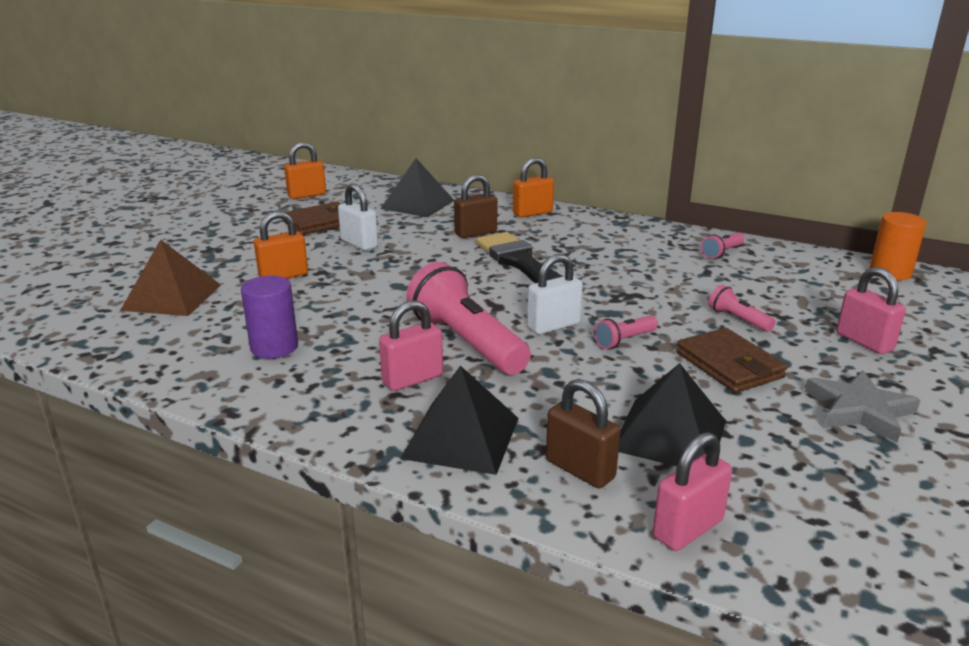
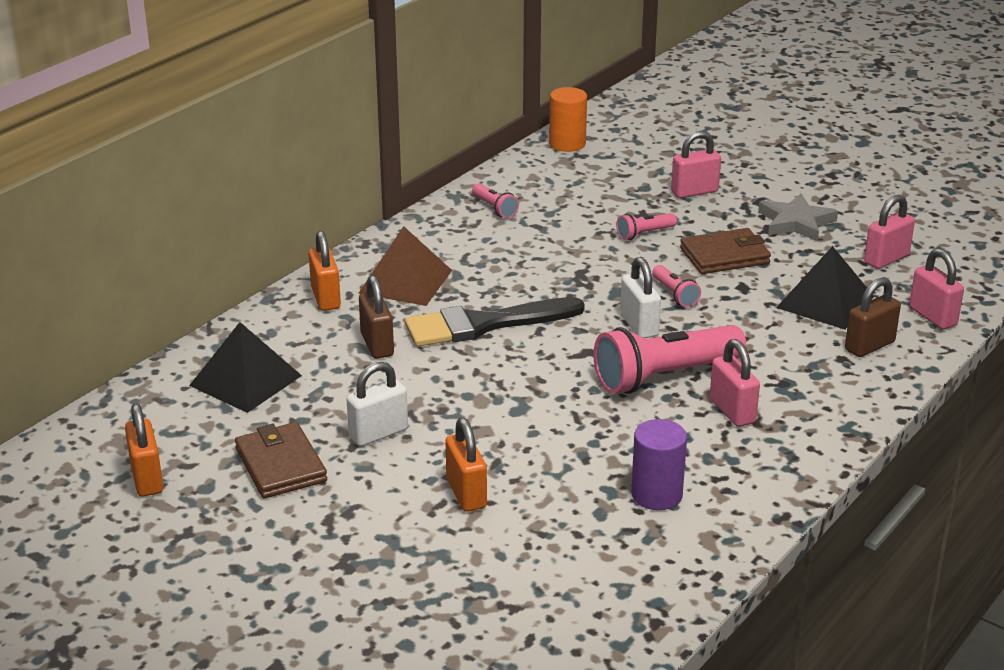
camera: 80 degrees left, 5 degrees up
(172, 297) = (506, 583): brown pyramid -> brown pyramid (405, 281)
(461, 437) = (827, 393): black pyramid -> none
(825, 486) = (886, 259): none -> pink padlock

